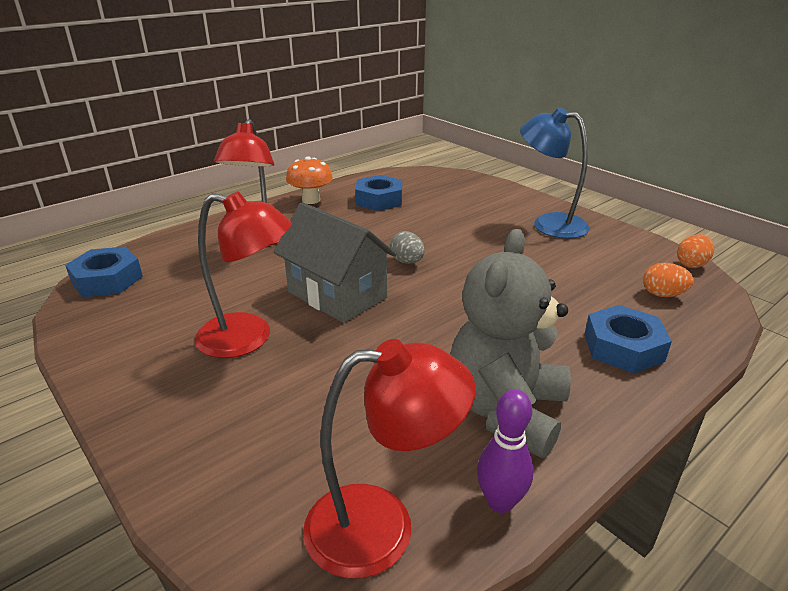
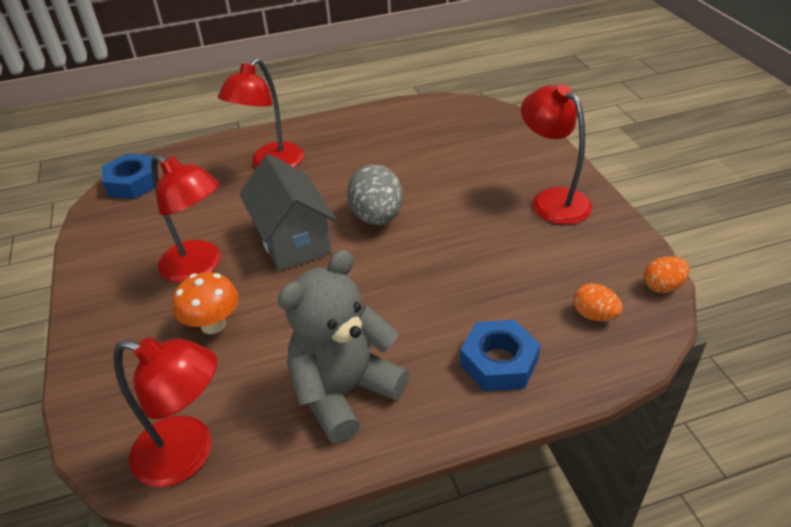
camera: 25 degrees right, 10 degrees up
(311, 200) = (342, 124): orange mushroom -> orange mushroom (213, 324)
(379, 199) = (405, 135): blue nut -> none
(407, 261) = (377, 217): grey egg -> grey egg, size x1.80
(500, 502) = (280, 466): purple bowling pin -> none
(549, 224) = (552, 200): blue lamp -> red lamp

